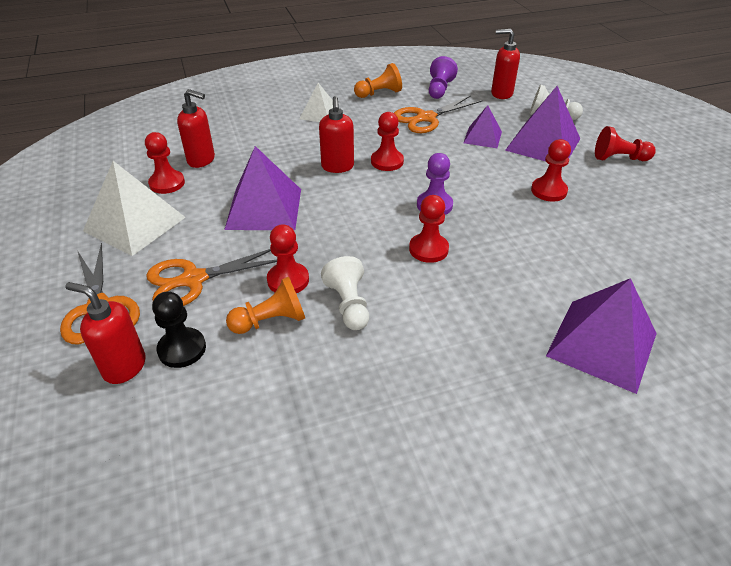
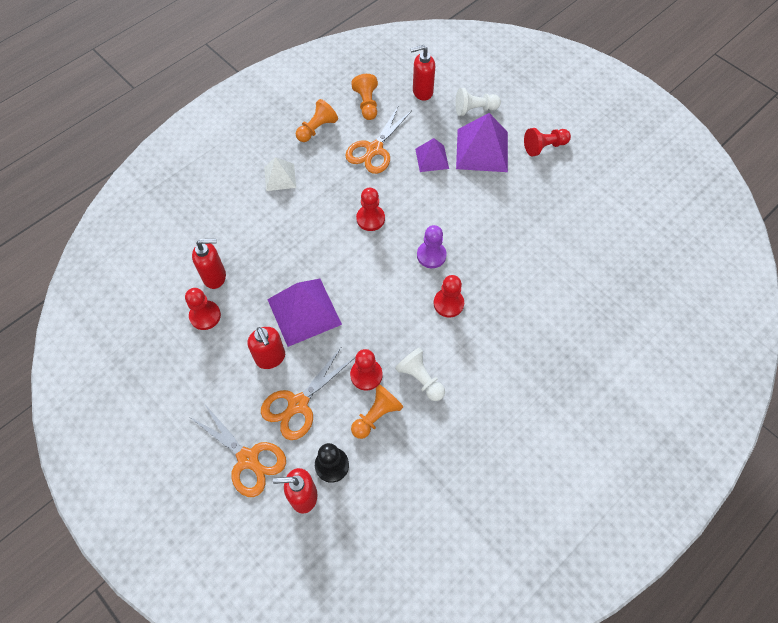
camera: 25 degrees left, 20 degrees up
(134, 224) = (212, 370): white pyramid -> none
(337, 167) = (334, 240): red soap dispenser -> red soap dispenser (270, 358)
(439, 89) = (367, 104): purple pawn -> orange pawn
(548, 191) = (507, 206): red pawn -> none
(602, 344) = (591, 342): purple pyramid -> none

